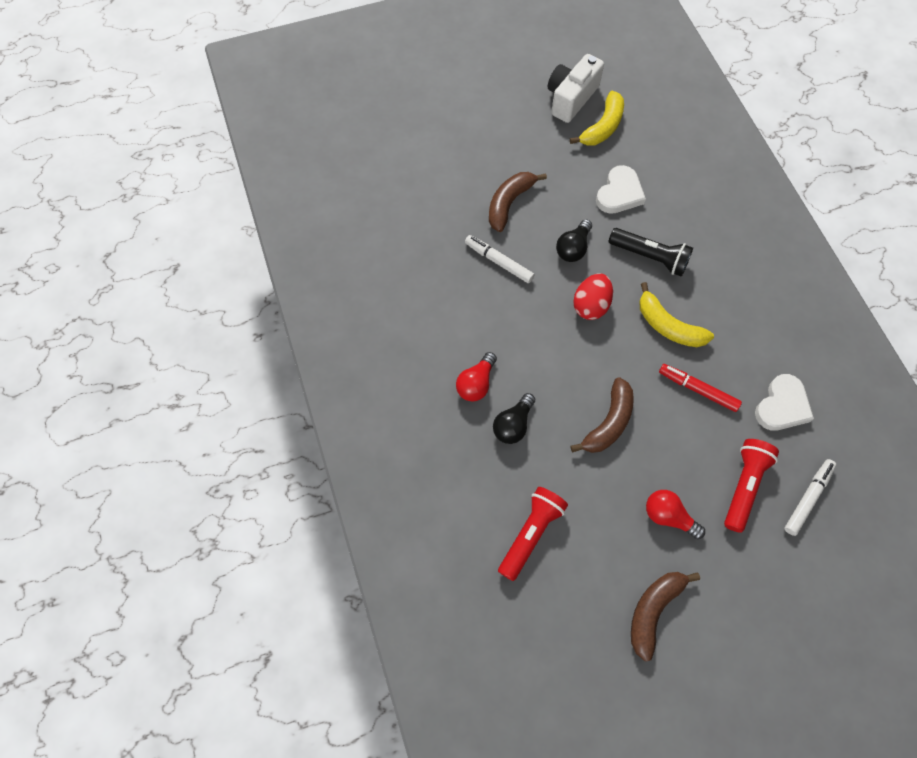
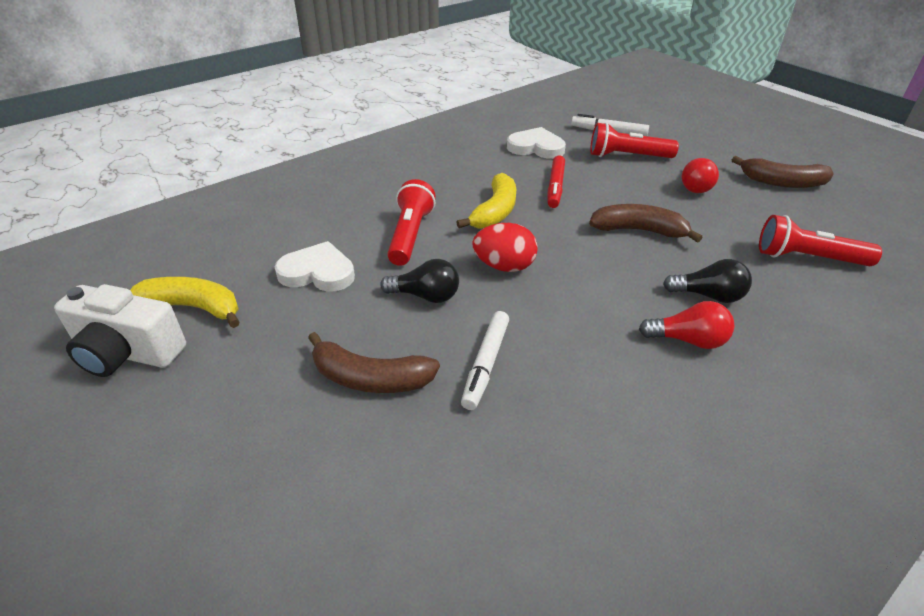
camera: 110 degrees left, 25 degrees down
(650, 257) = (410, 235): black flashlight -> red flashlight

